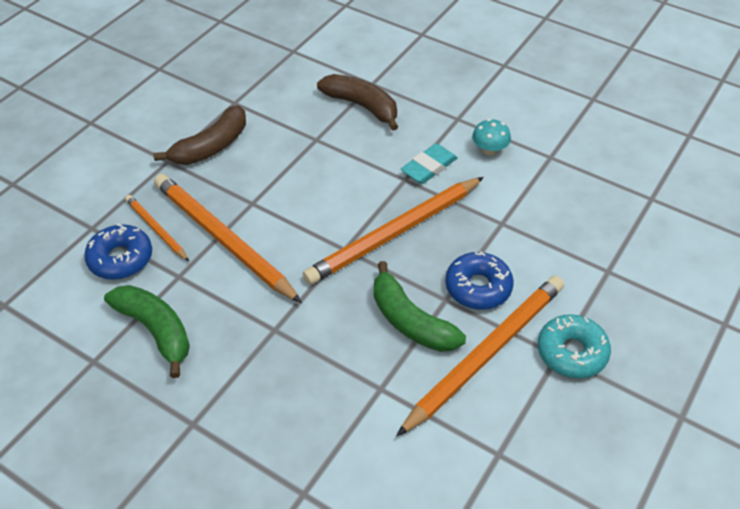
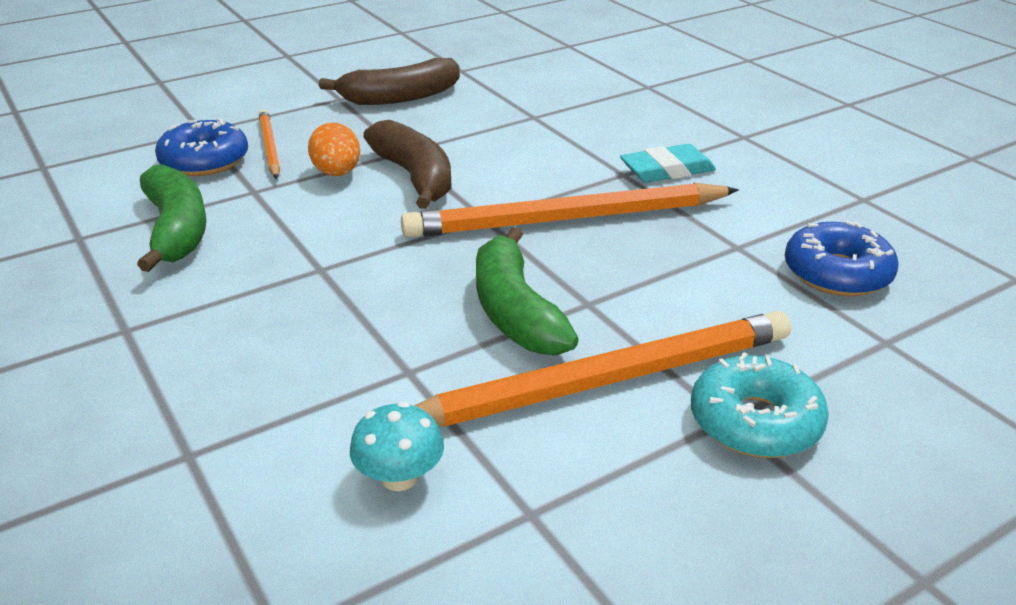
camera: 25 degrees right, 15 degrees down
(223, 240) = (337, 173): orange pencil -> orange egg
(362, 106) = (618, 101): brown banana -> brown banana (415, 177)
(478, 287) = (648, 303): blue donut -> blue donut (837, 273)
(489, 150) = (770, 173): turquoise mushroom -> turquoise mushroom (399, 477)

